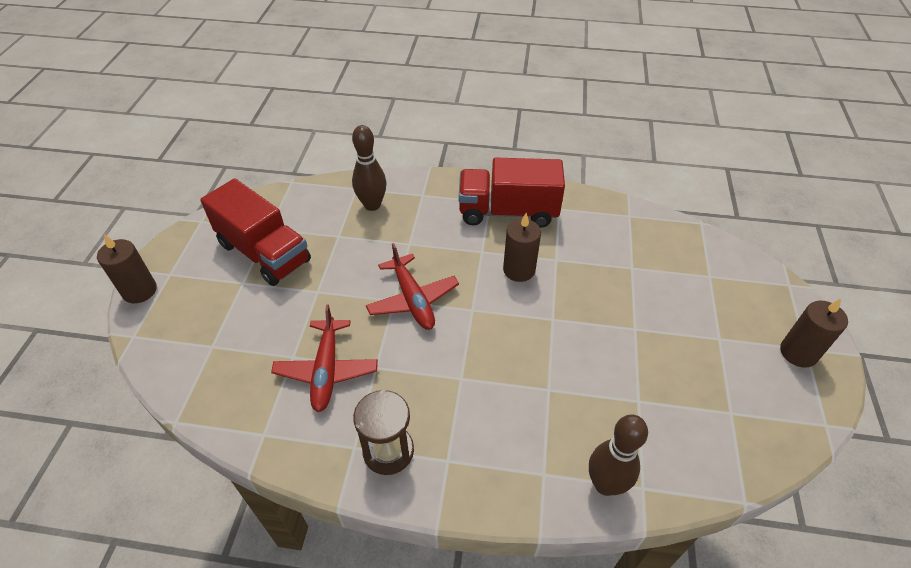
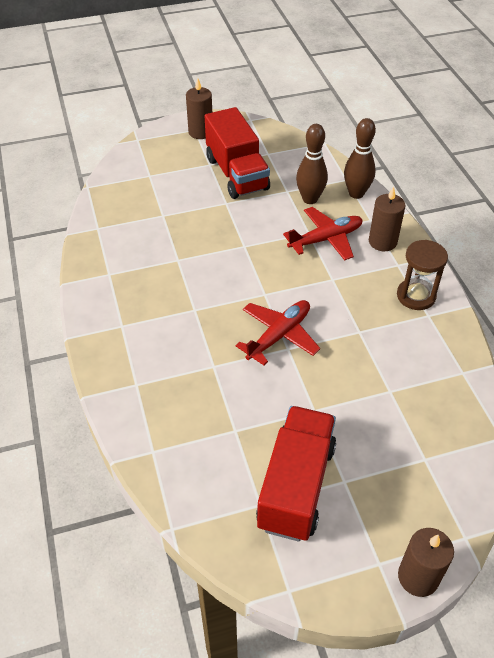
camera: 115 degrees left, 0 degrees up
(327, 370) = (385, 361): red plane -> red plane (326, 239)
(372, 205) = (174, 422): brown bowling pin -> brown bowling pin (310, 199)
(508, 212) = (131, 307): red truck -> red truck (237, 174)
(519, 270) = (203, 278): brown candle -> brown candle (382, 242)

